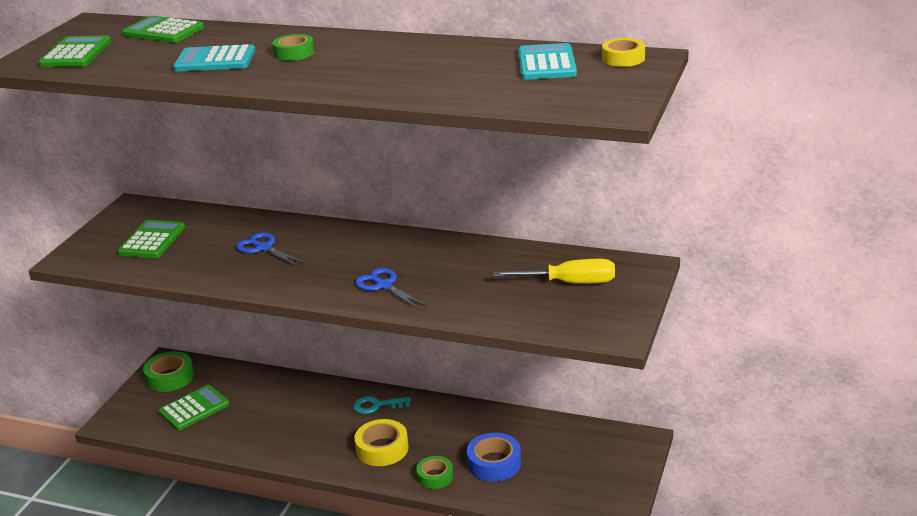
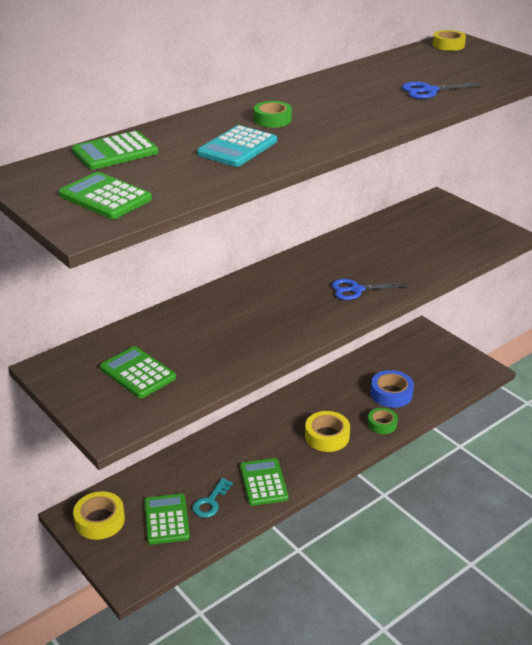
camera: 60 degrees left, 5 degrees up
(170, 377) = (100, 520): green tape -> yellow tape
(263, 248) = (230, 322): blue scissors -> blue scissors (429, 91)
(282, 439) = (263, 482): none -> green calculator
(377, 405) = (271, 419): turquoise key -> turquoise key (210, 502)
(547, 63) = (426, 62): turquoise calculator -> none
(569, 283) = (430, 227): yellow screwdriver -> none

